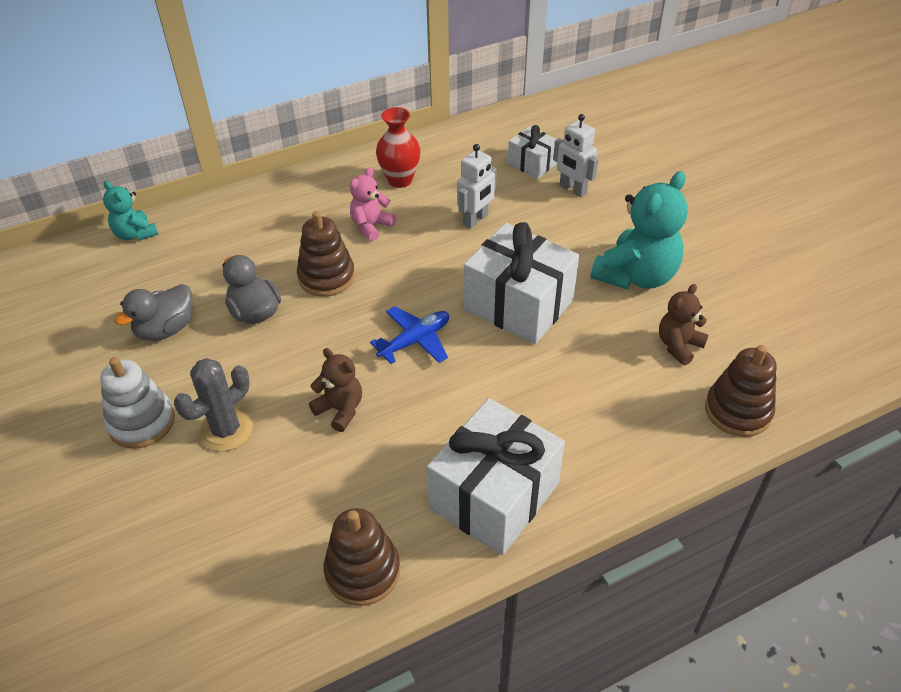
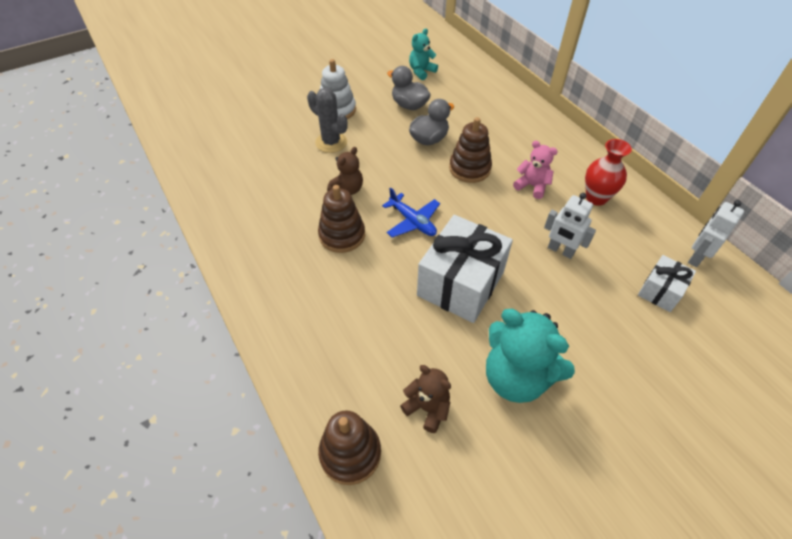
camera: 85 degrees right, 5 degrees up
(135, 234) = (491, 78): turquoise teddy bear -> turquoise teddy bear (421, 71)
(362, 571) = (227, 212): brown stacking toy -> brown stacking toy (342, 235)
(494, 496) = (273, 273): white gift -> none
(572, 189) = (632, 325): white robot -> white robot (696, 257)

